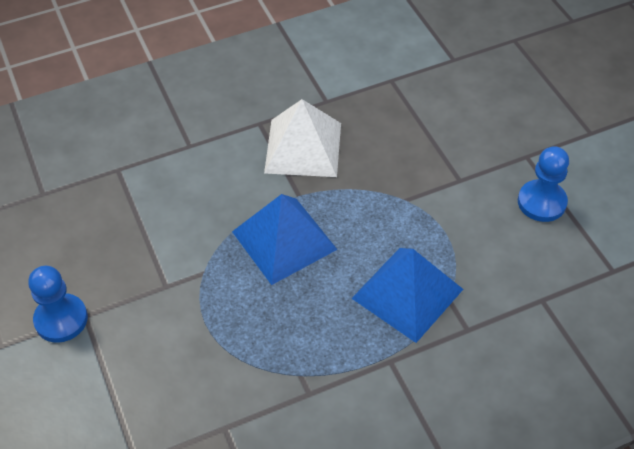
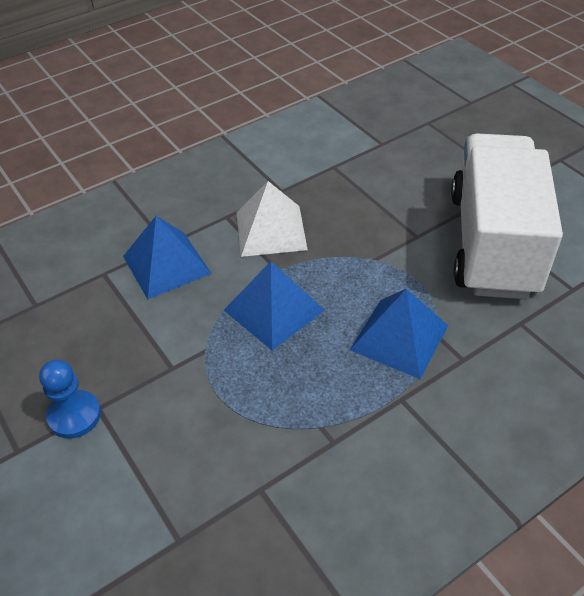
camera: 10 degrees left, 5 degrees down
(184, 170) = (167, 264): none -> blue pyramid
(541, 202) = (493, 243): blue pawn -> white truck

